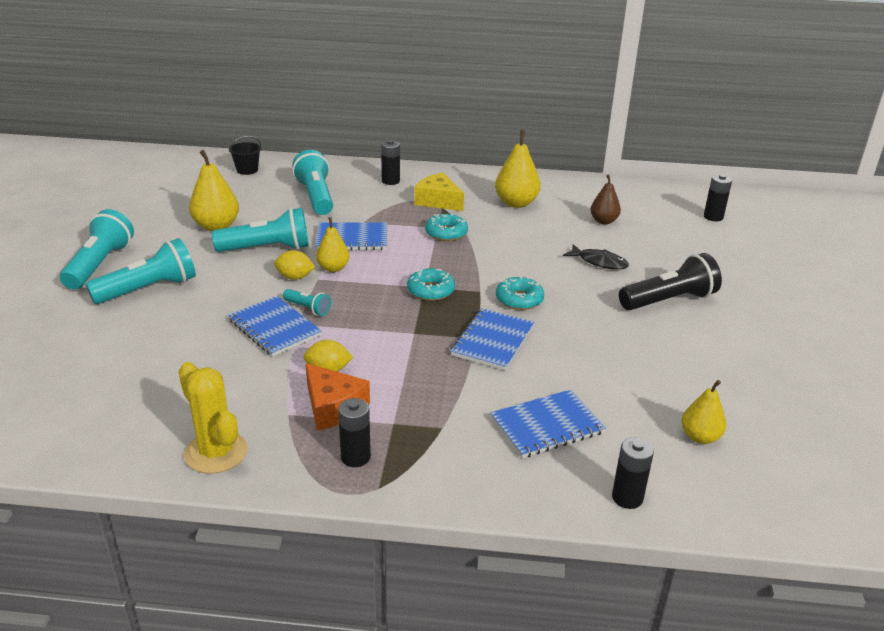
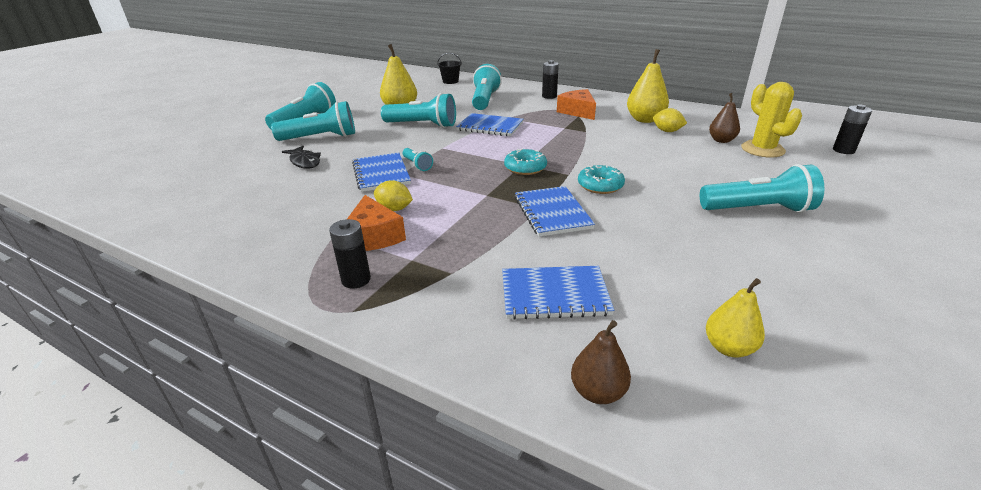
camera: 25 degrees right, 0 degrees up
(216, 452) = (256, 250): yellow cactus -> yellow cactus (762, 149)
(295, 277) = (426, 144): yellow lemon -> yellow lemon (667, 131)
(333, 268) = (459, 143): yellow pear -> none
(438, 201) = (578, 112): yellow cheese -> orange cheese
(446, 233) = (569, 132): turquoise donut -> none
(493, 341) = (552, 213): blue notebook -> blue notebook turned 60 degrees counterclockwise
(599, 262) = (698, 169): black fish -> black fish (304, 162)
(627, 498) = (598, 392): black battery -> brown pear
(669, 300) = (758, 209): black flashlight -> turquoise flashlight

